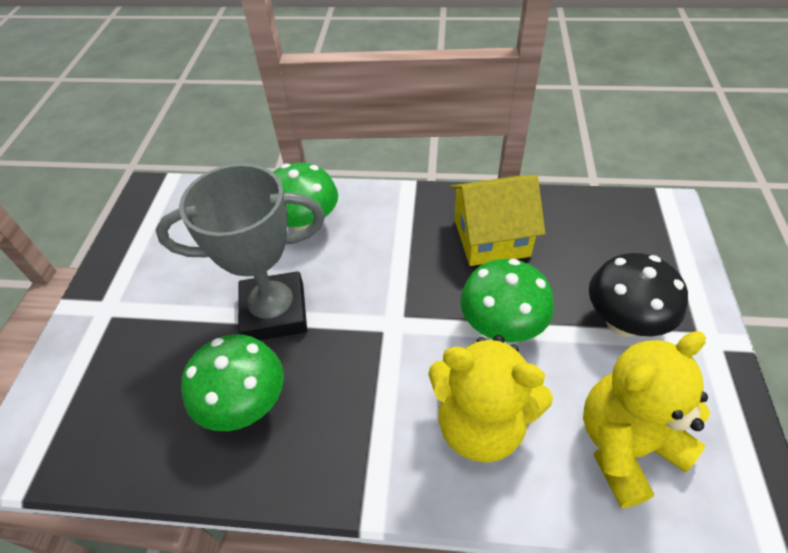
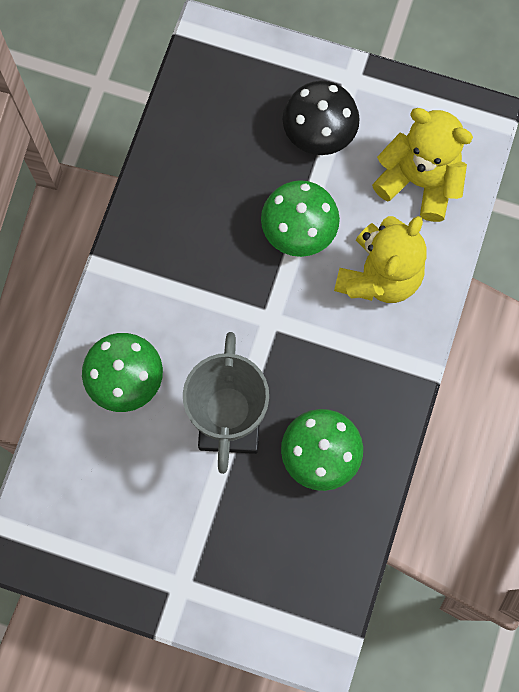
camera: 80 degrees left, 25 degrees up
(491, 237) = (196, 206): yellow house -> none
(625, 446) = (419, 181): yellow teddy bear -> yellow teddy bear turned 135 degrees clockwise

